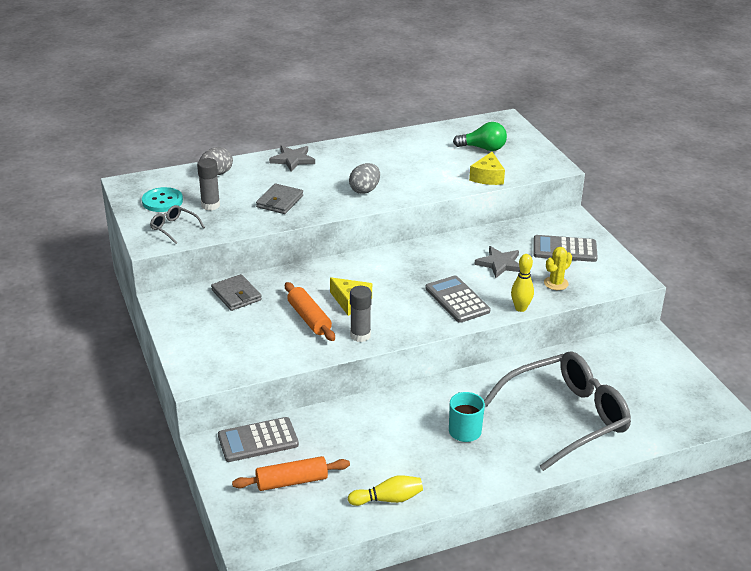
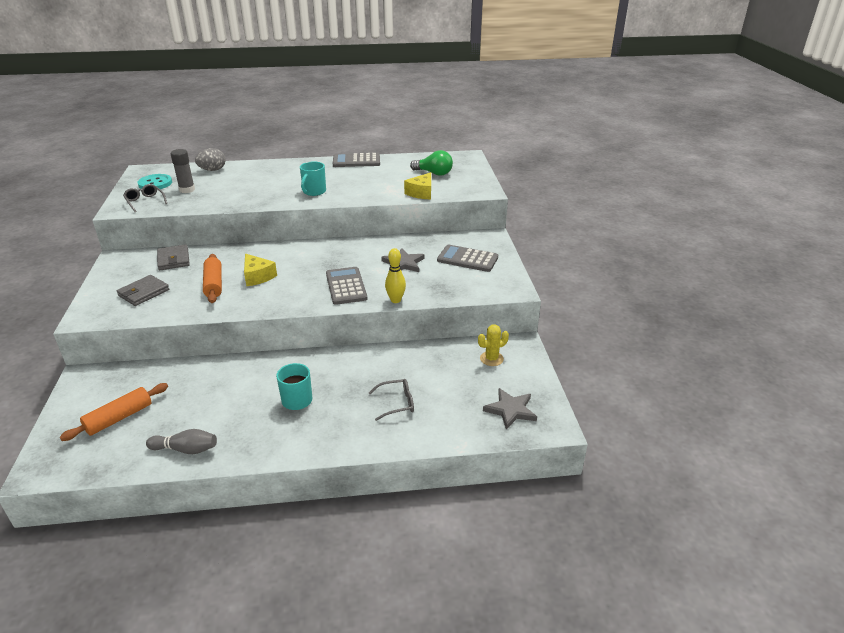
camera: 15 degrees right, 0 degrees up
(258, 440) = (121, 378): grey calculator -> grey calculator (356, 161)
(280, 201) = (241, 192): grey wallet -> grey wallet (144, 293)
(292, 160) = (277, 167): grey star -> grey star (510, 410)
(292, 481) = (119, 418): orange rolling pin -> orange rolling pin turned 45 degrees counterclockwise
(360, 335) = (243, 303): grey glue stick -> none
(365, 190) = (314, 192): grey egg -> turquoise mug
(388, 499) = (186, 449): yellow bowling pin -> grey bowling pin
(556, 283) = (441, 284): yellow cactus -> yellow cactus (491, 359)
(566, 417) = (397, 403): grey glasses -> grey glasses, size x0.40

